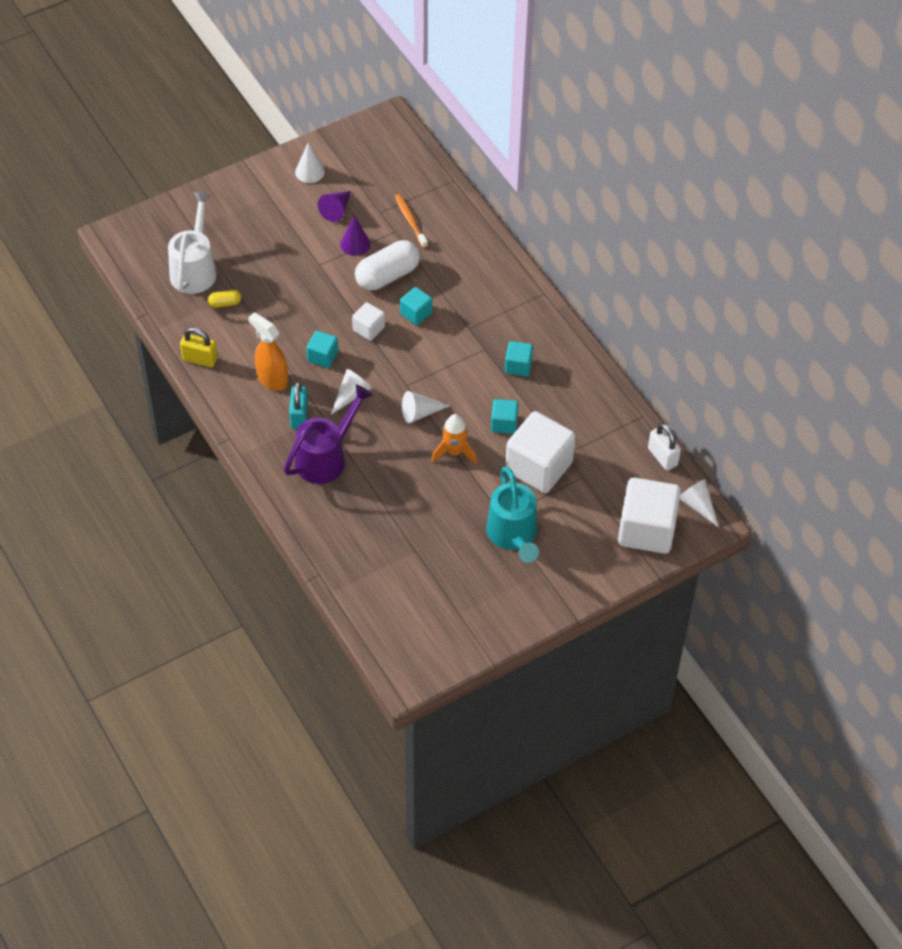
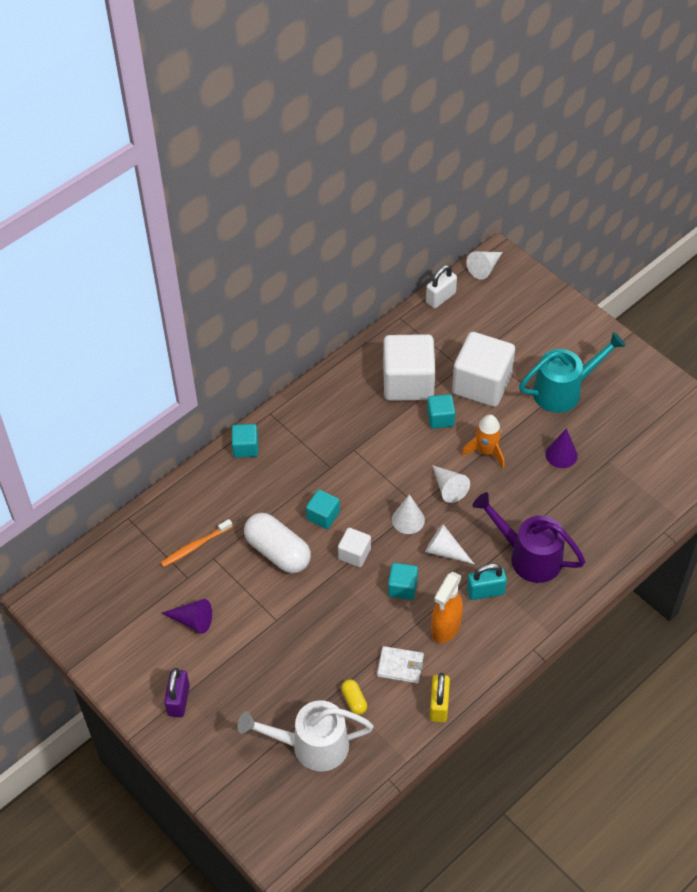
camera: 100 degrees left, 0 degrees up
(246, 340) = (400, 666): none -> white wallet
(265, 192) = (178, 700): none -> purple padlock
(309, 172) = (138, 661): white cone -> white cone (408, 520)
(355, 244) = (239, 591): purple cone -> purple cone (561, 454)
(518, 366) = (367, 419): turquoise cube -> turquoise cube (245, 447)
(646, 530) = (523, 298): white cube -> white cube (408, 382)

